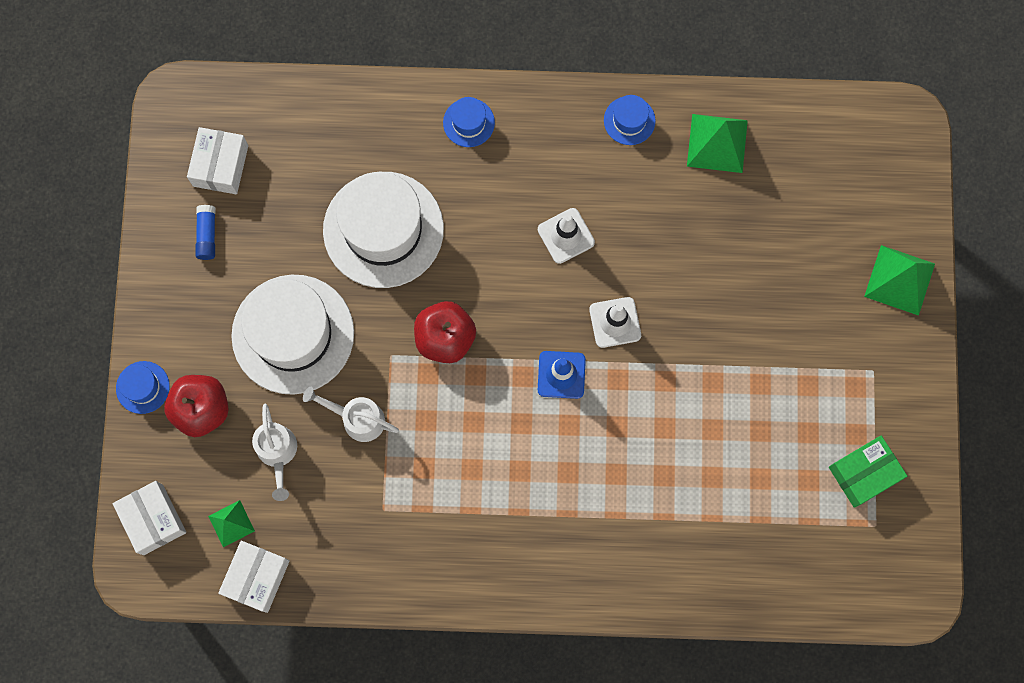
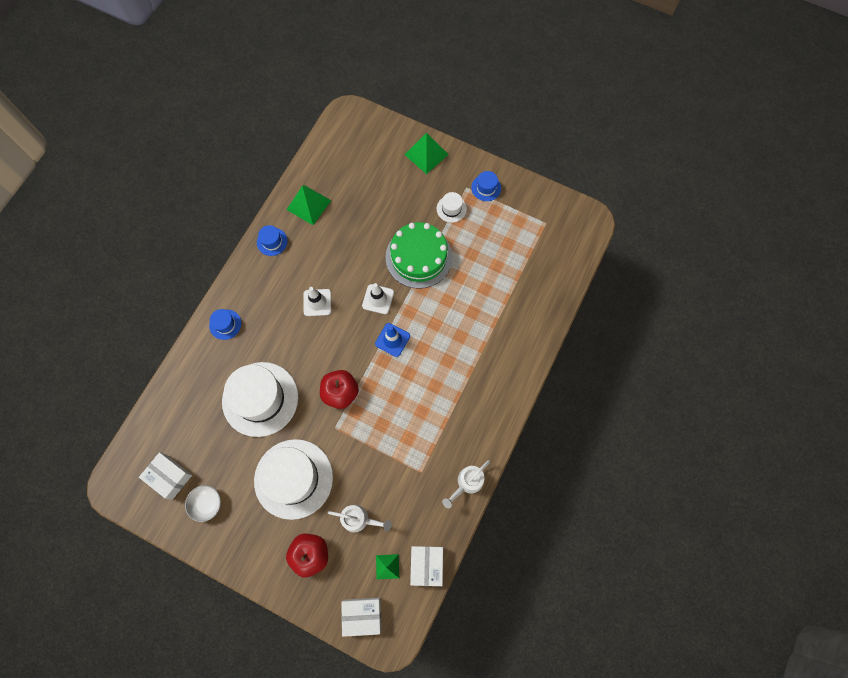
camera: 65 degrees left, 5 degrees down
(142, 387) = (278, 586): blue hat -> blue hat (486, 188)
(207, 235) = (207, 504): blue glue stick -> white bowl
(257, 577) = (426, 565): white box -> white box turned 45 degrees clockwise
(357, 418) = (361, 463): white watering can -> white watering can (467, 483)
(714, 351) = (419, 257): none -> green cake
(823, 364) = (451, 209): none -> white hat
(864, 473) = (516, 216): green box -> none

